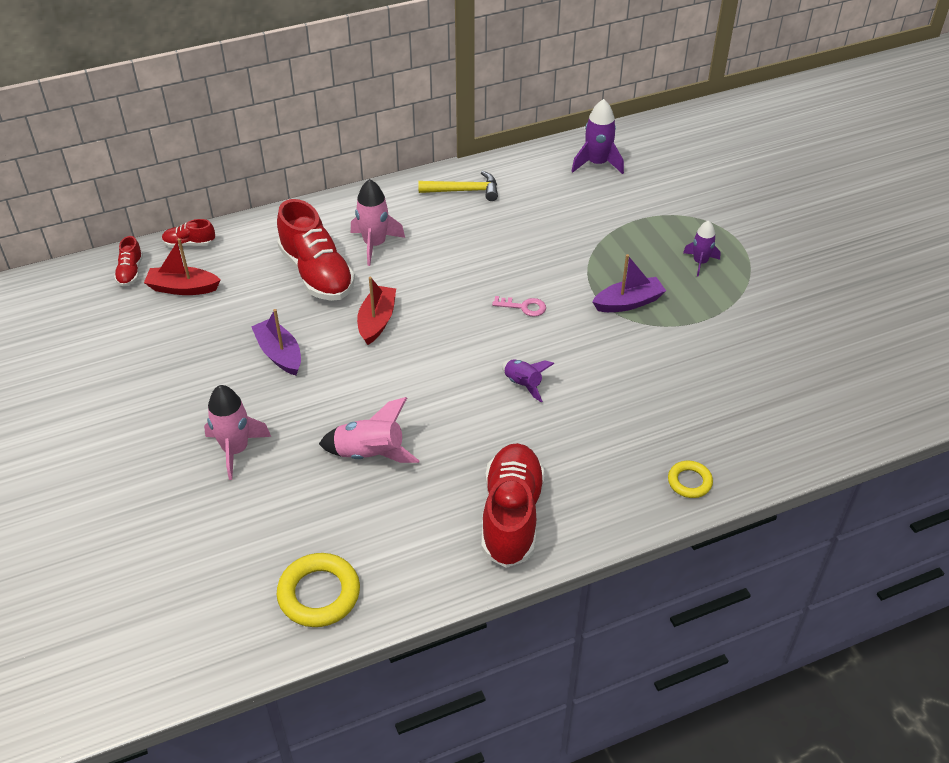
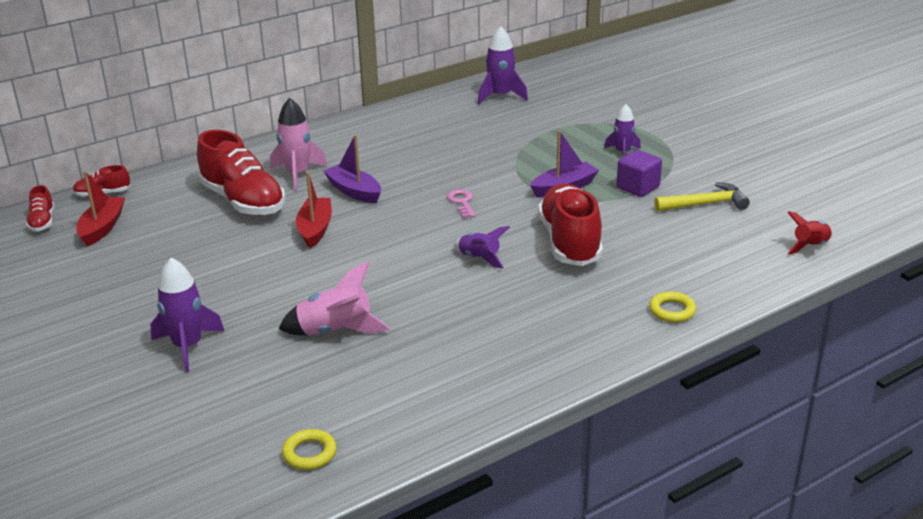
camera: 10 degrees left, 15 degrees down
(183, 288) = (102, 228): red boat -> red boat turned 105 degrees clockwise
(235, 450) = (187, 346): pink rocket -> purple rocket
(279, 354) = (218, 265): purple boat -> purple boat (354, 191)
(319, 594) = (309, 453): yellow ring -> yellow ring, size x0.59
(464, 191) = (377, 127): yellow hammer -> yellow hammer (705, 204)
(511, 516) = (500, 360): red shoe -> red shoe (570, 242)
(523, 307) = (462, 202): pink key -> pink key turned 105 degrees counterclockwise
(702, 313) = (638, 187): none -> purple cube
(851, 421) = (810, 246): none -> red rocket

